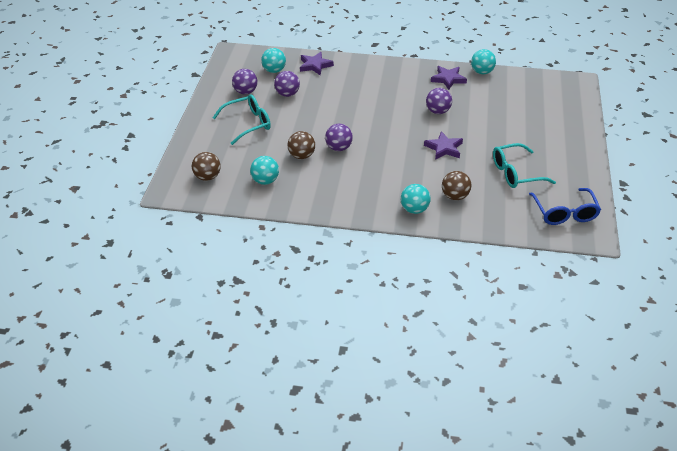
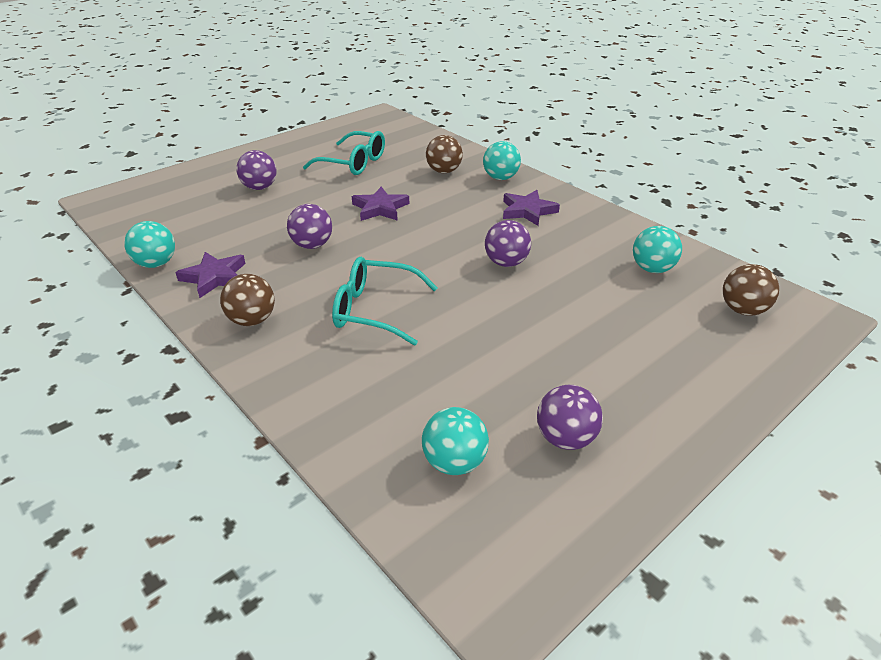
camera: 140 degrees left, 5 degrees down
(248, 124) = (614, 364): turquoise glasses -> turquoise glasses (374, 310)
(287, 94) = (487, 386): purple ball -> purple ball (259, 187)
(301, 156) = (569, 276): brown ball -> brown ball (252, 320)
(315, 65) = (360, 424): purple star -> purple star (527, 211)
(564, 213) = (372, 129): blue glasses -> none

